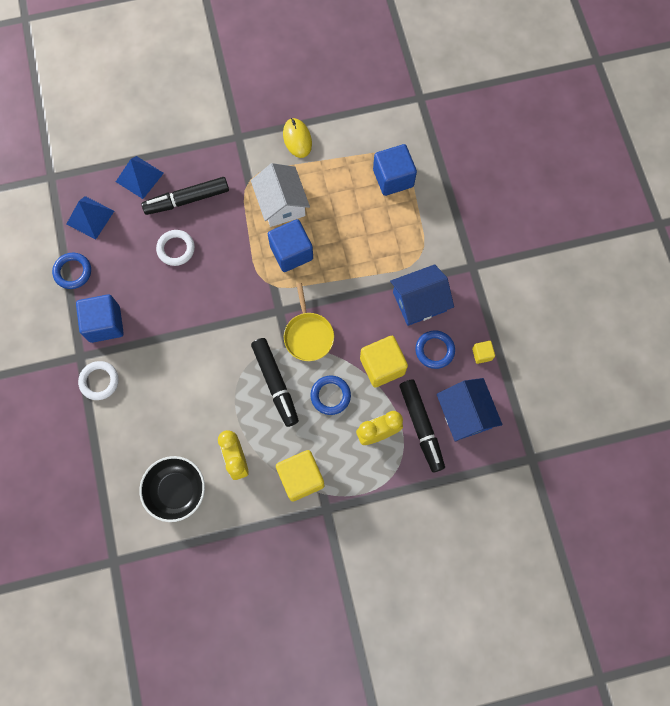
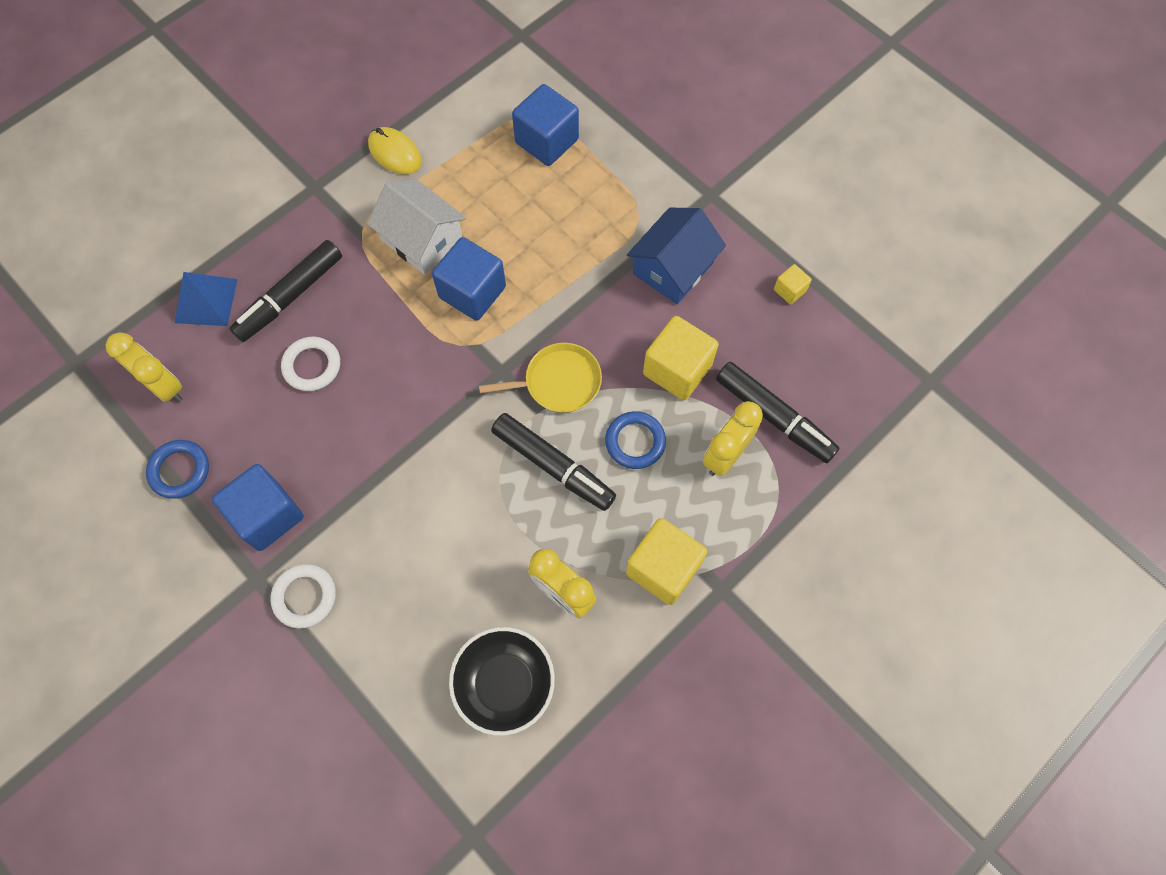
camera: 30 degrees left, 5 degrees down
(90, 217) = (164, 386): blue pyramid -> yellow clock
(308, 335) = (558, 382): yellow pan -> yellow pan turned 60 degrees counterclockwise
(434, 350) = (729, 316): blue ring -> none
(465, 414) = (817, 372): blue house -> none

